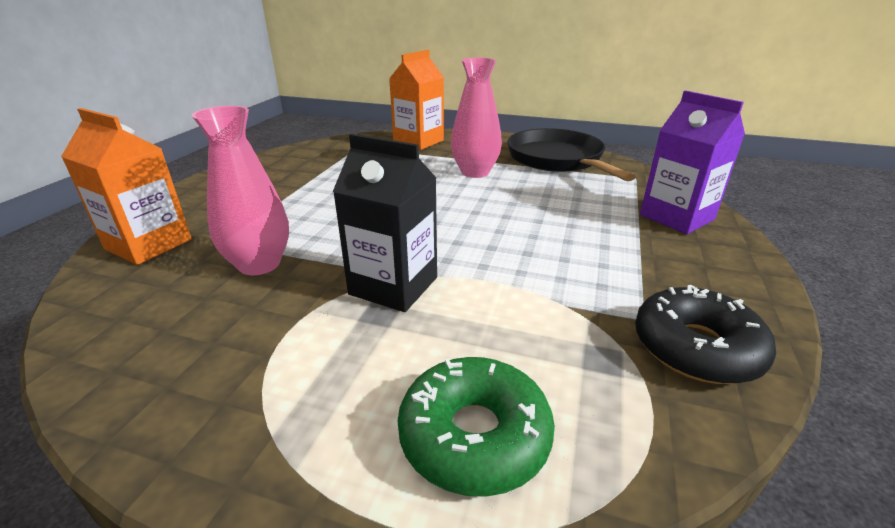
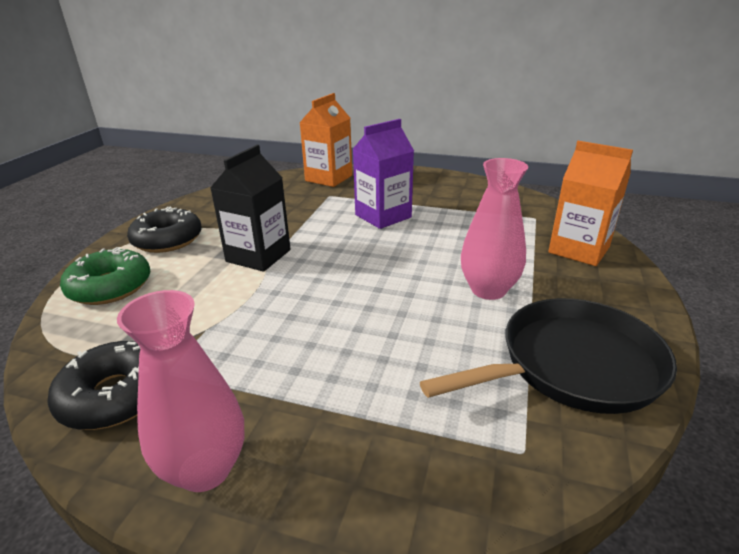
camera: 90 degrees right, 0 degrees up
(259, 264) = (298, 210): pink vase -> pink vase (205, 469)
(303, 399) = (168, 240): none -> black donut
(676, 217) = (367, 464): purple carton -> purple carton (383, 216)

